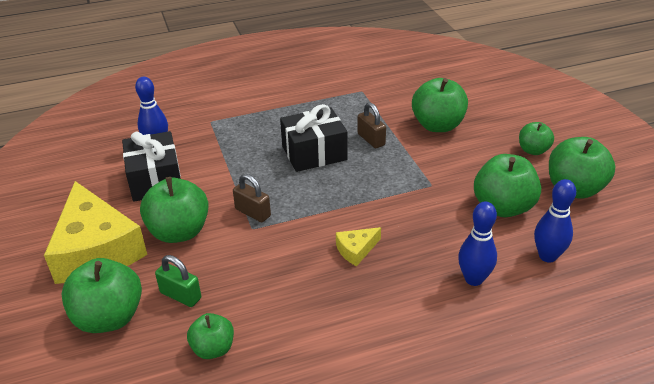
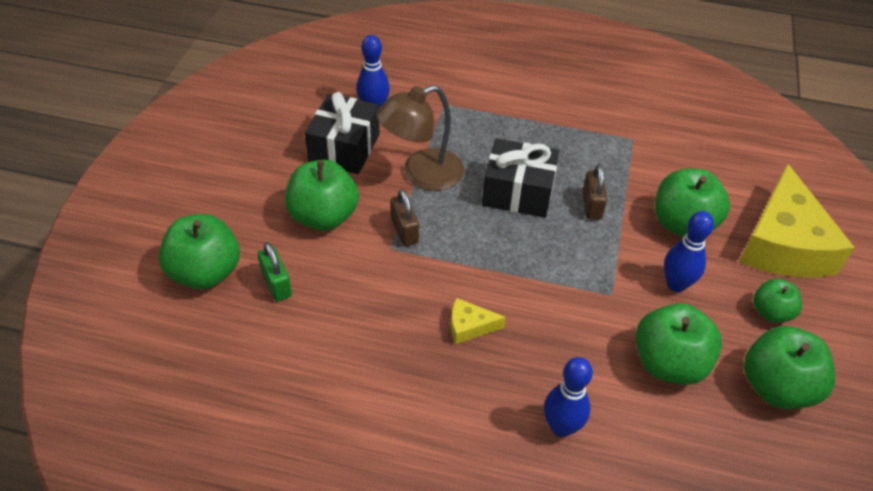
camera: 30 degrees right, 10 degrees up
(96, 249) = (242, 197): yellow cheese -> yellow cheese (783, 244)
(213, 349) = (264, 353): green apple -> none
(233, 171) = (421, 174): none -> brown lamp
(547, 256) = (666, 449): blue bowling pin -> blue bowling pin (676, 284)

